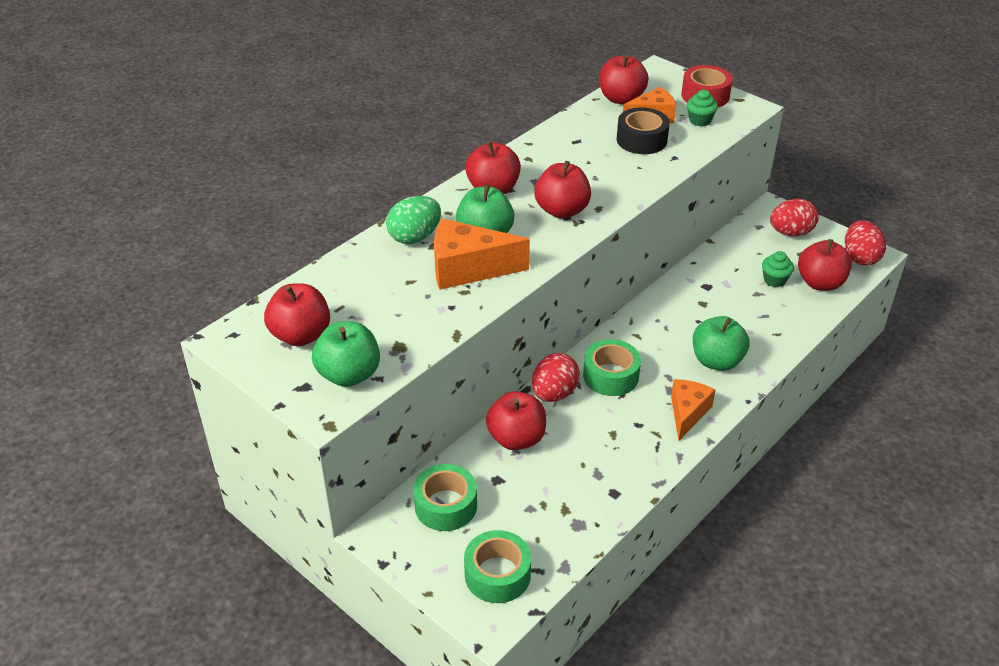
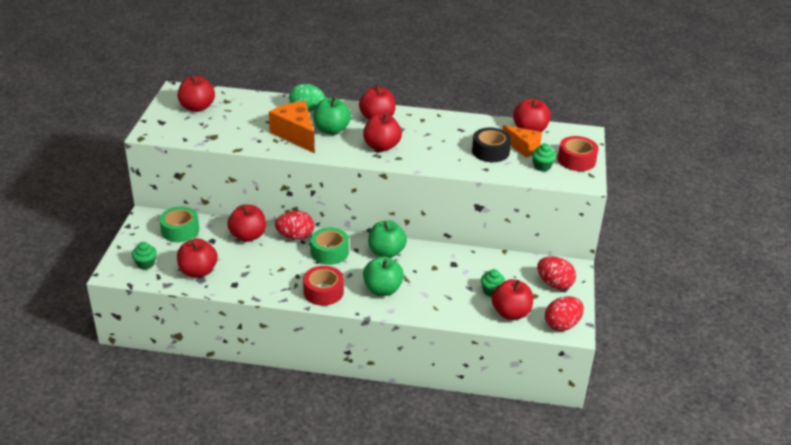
camera: 55 degrees right, 5 degrees down
(349, 374) = (180, 130): green apple -> green apple (386, 252)
(497, 574) = (145, 264): green tape -> green cupcake
(559, 520) = (198, 271): none -> red apple
(687, 413) = (323, 292): orange cheese -> red tape

